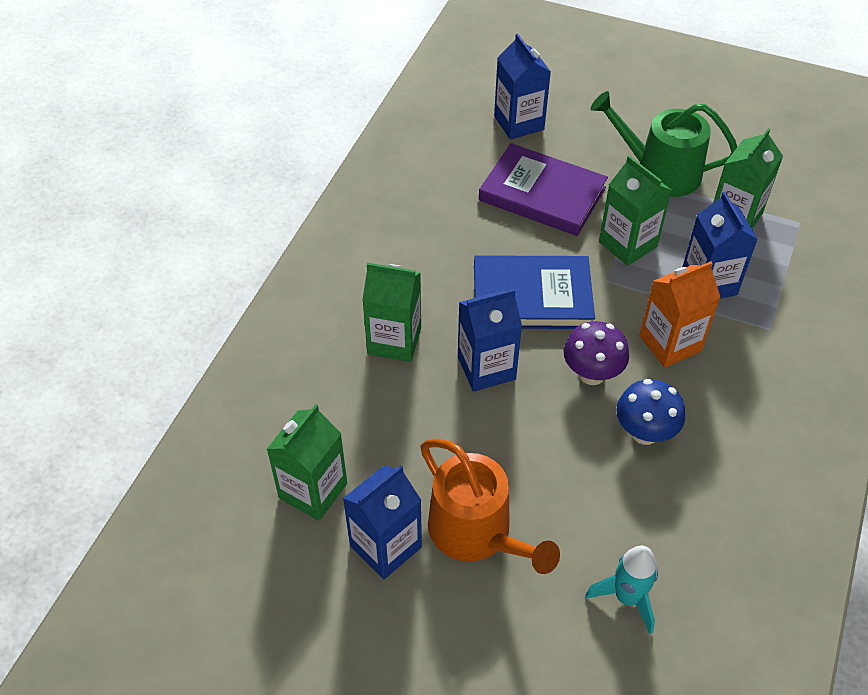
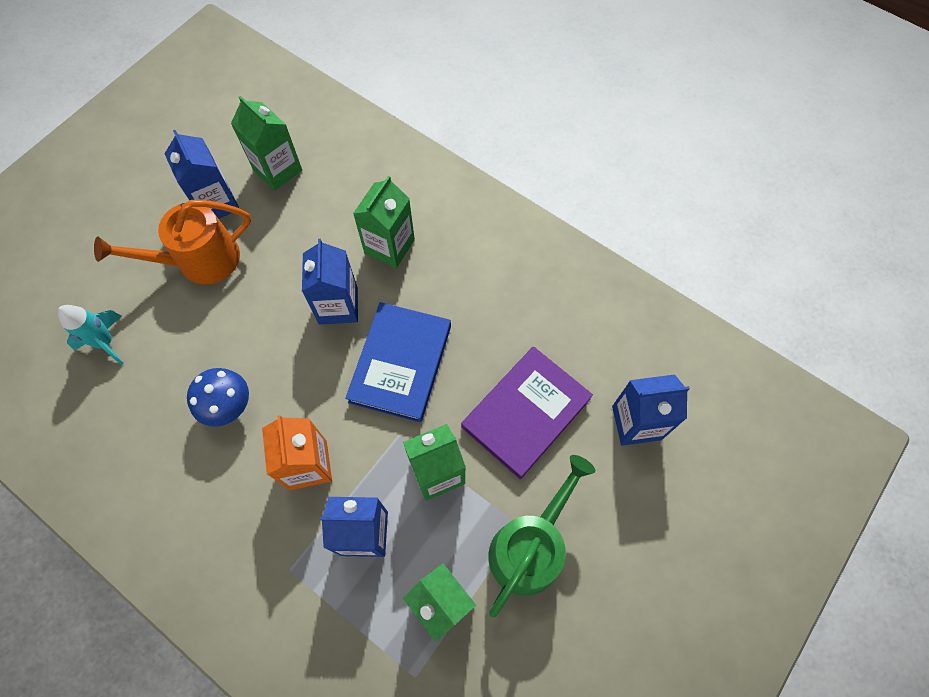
camera: 105 degrees right, 15 degrees up
(592, 374) = (301, 385): purple mushroom -> none

